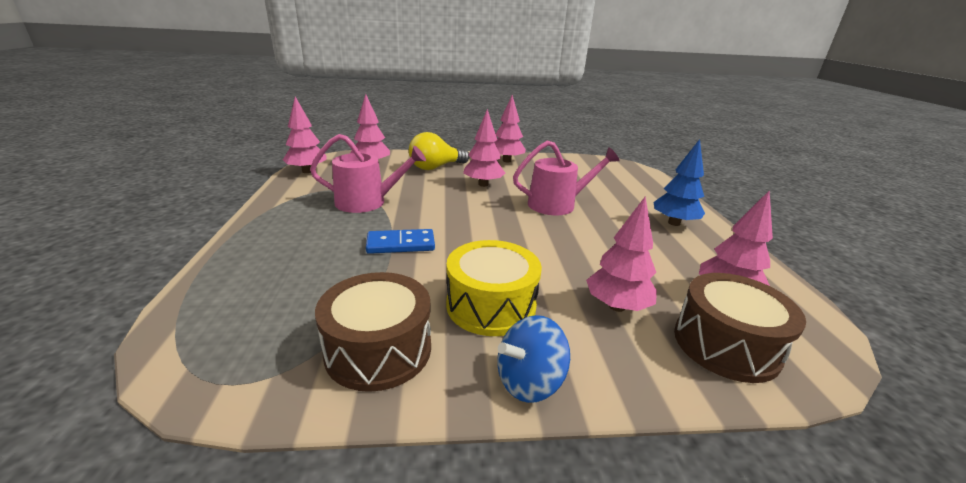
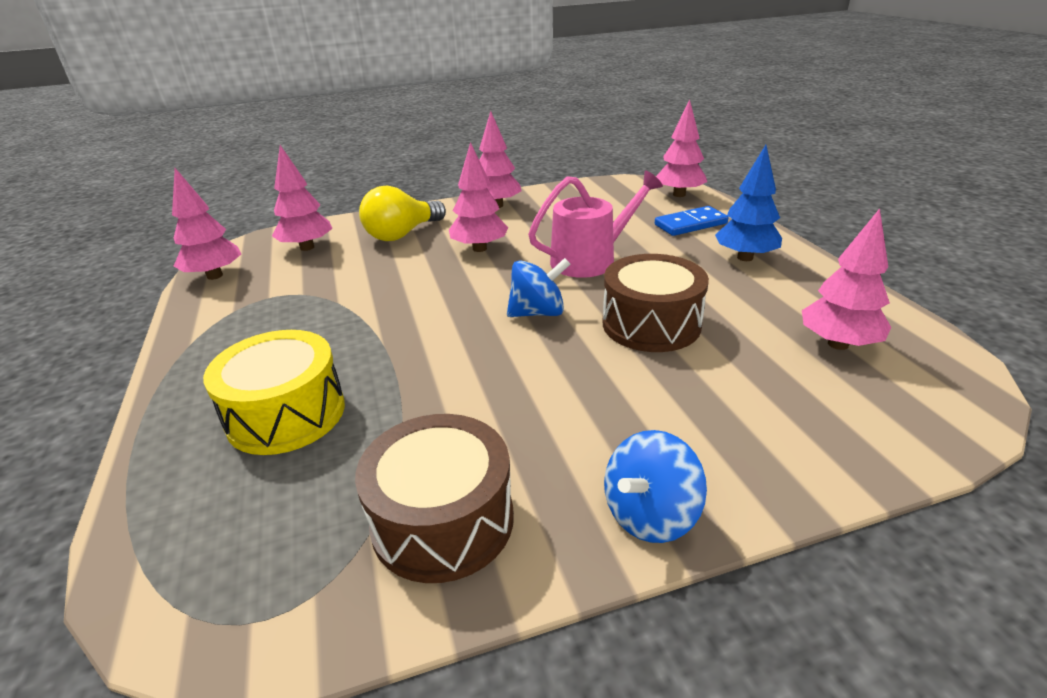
camera: 10 degrees left, 5 degrees up
(367, 202) = (328, 308): pink watering can -> none
(401, 244) = (405, 362): blue domino -> blue domino (690, 224)
(491, 305) = (562, 424): yellow drum -> yellow drum (286, 414)
(505, 231) = (538, 313): none -> blue spinning top
(617, 306) = (717, 389): pink tree -> pink tree (679, 194)
(725, 345) = (858, 410): brown drum -> brown drum (651, 324)

